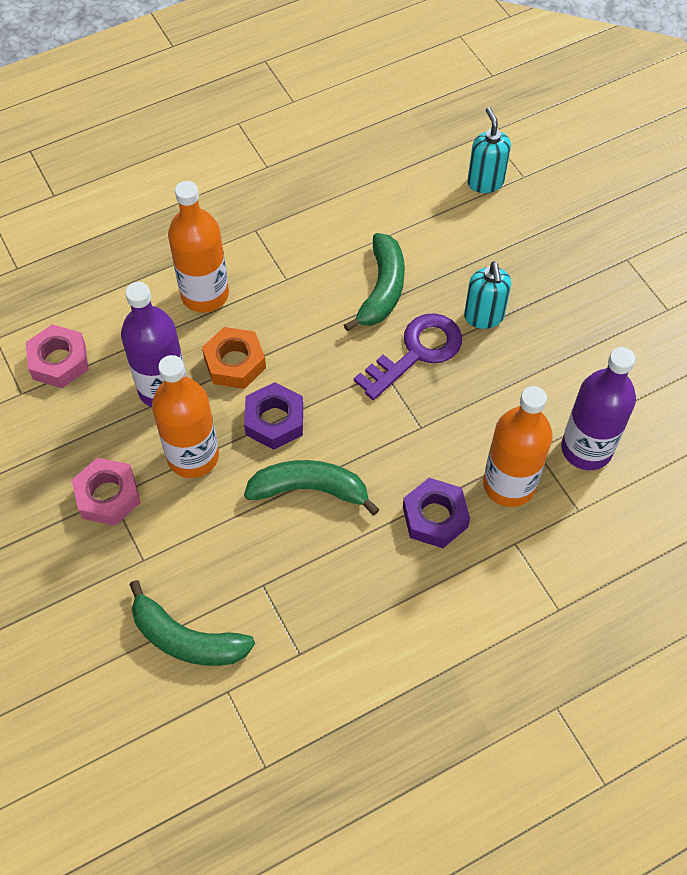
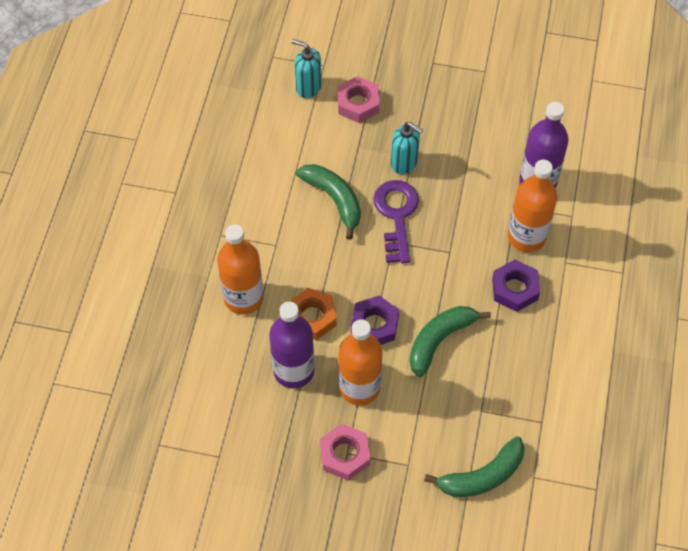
camera: 50 degrees left, 0 degrees up
(59, 361) = (215, 417): pink nut -> pink nut (358, 104)

